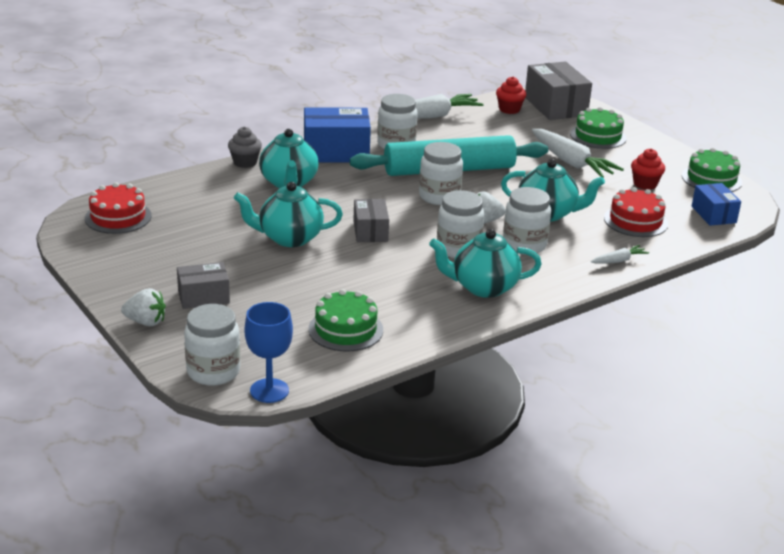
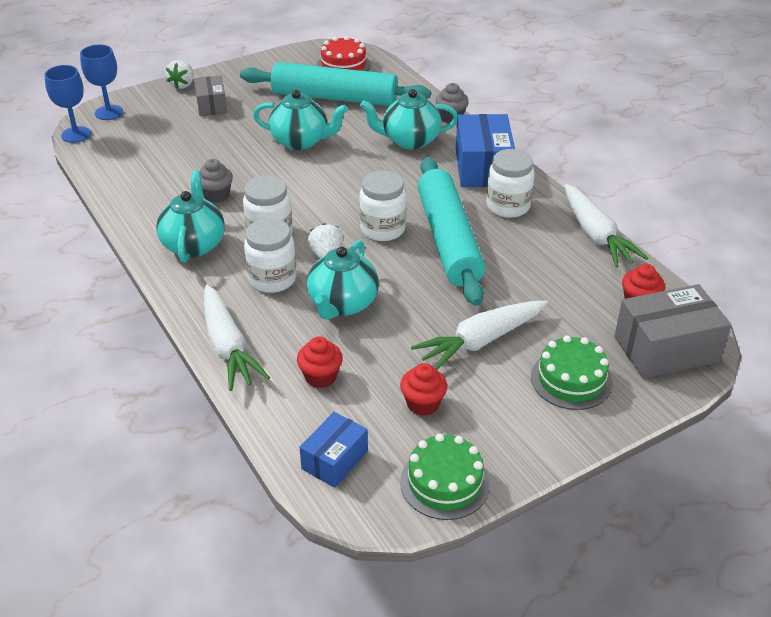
camera: 95 degrees right, 10 degrees up
(195, 221) = (334, 97): none -> turquoise rolling pin
(213, 372) = (109, 112): white jar -> blue goblet
(289, 238) = (301, 141): turquoise teapot -> turquoise teapot turned 105 degrees clockwise
(346, 329) = (145, 167): green cake -> none
(370, 231) = (310, 184): grey box -> none
(396, 281) = (216, 195): none -> grey cupcake
(619, 260) = (228, 347): white carrot -> white carrot, size x2.07
(635, 221) = (320, 377): red cake -> red cupcake
(713, 214) = (335, 460): blue box -> blue box turned 45 degrees counterclockwise

